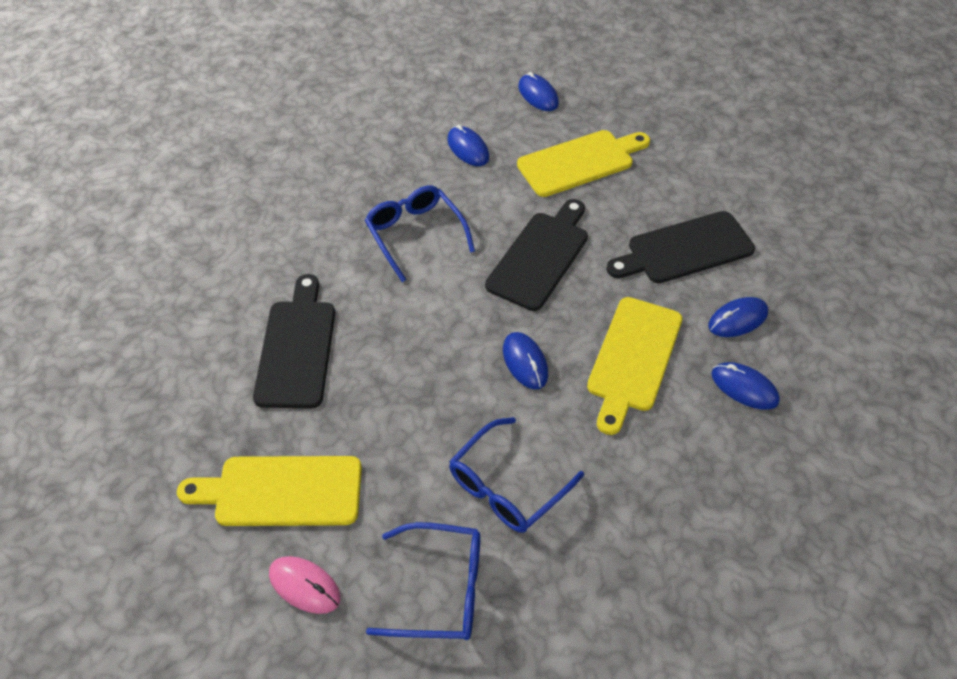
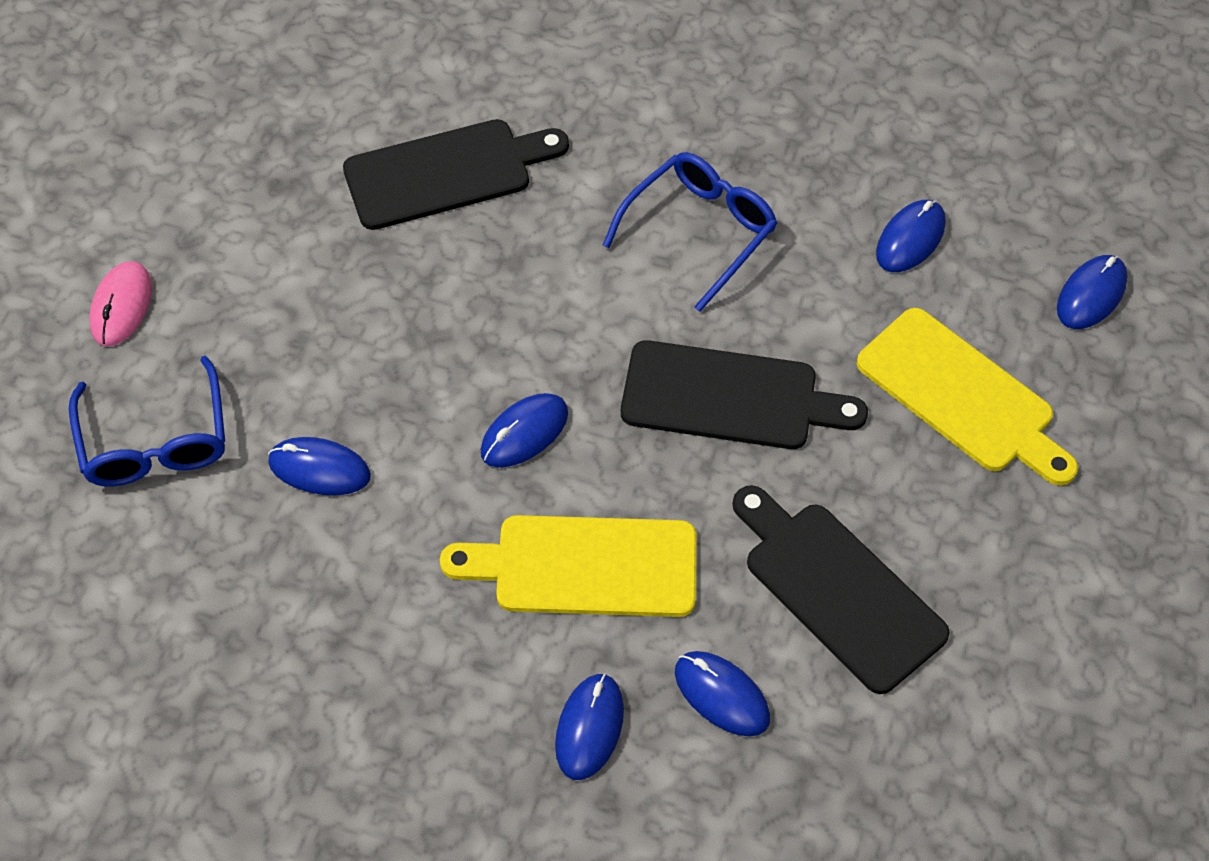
camera: 70 degrees right, 5 degrees up
(281, 491) = (234, 238): yellow cutting board -> none
(507, 485) = (319, 469): blue glasses -> blue mouse

